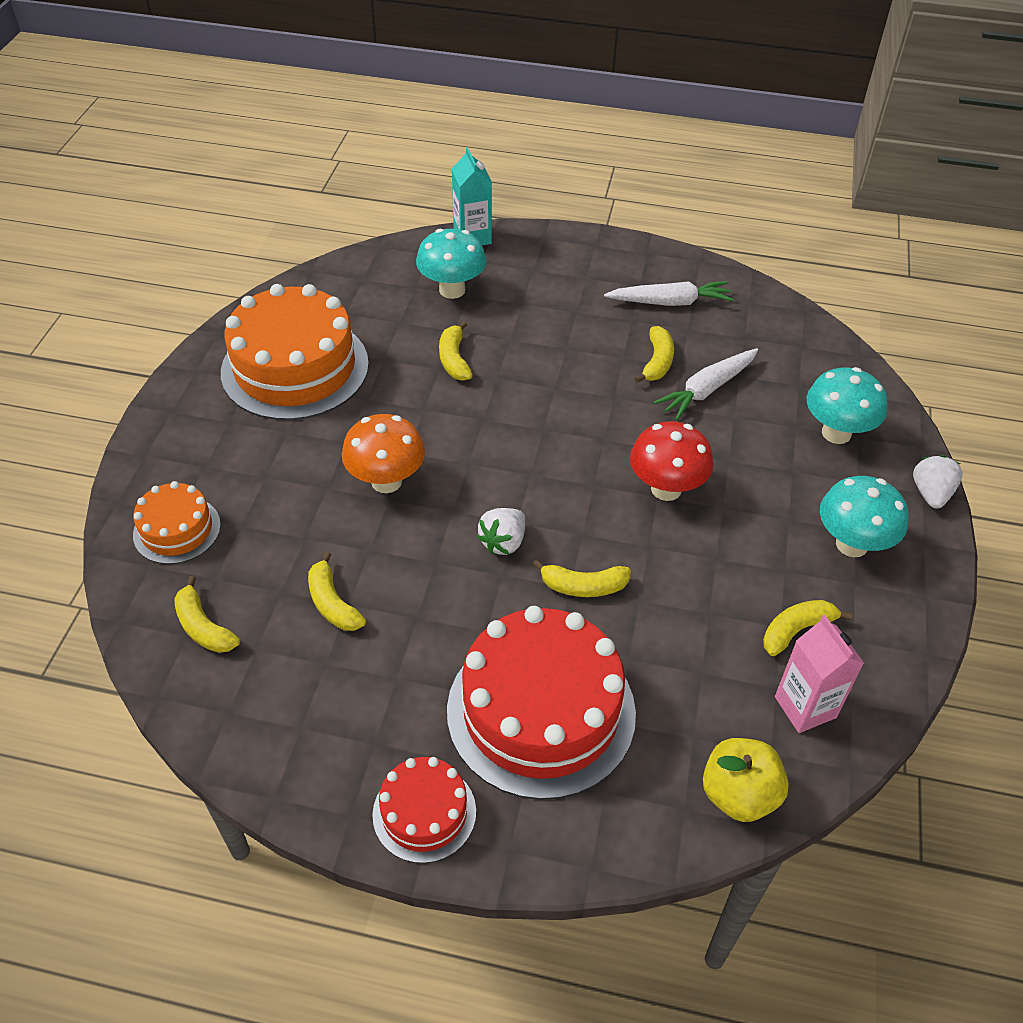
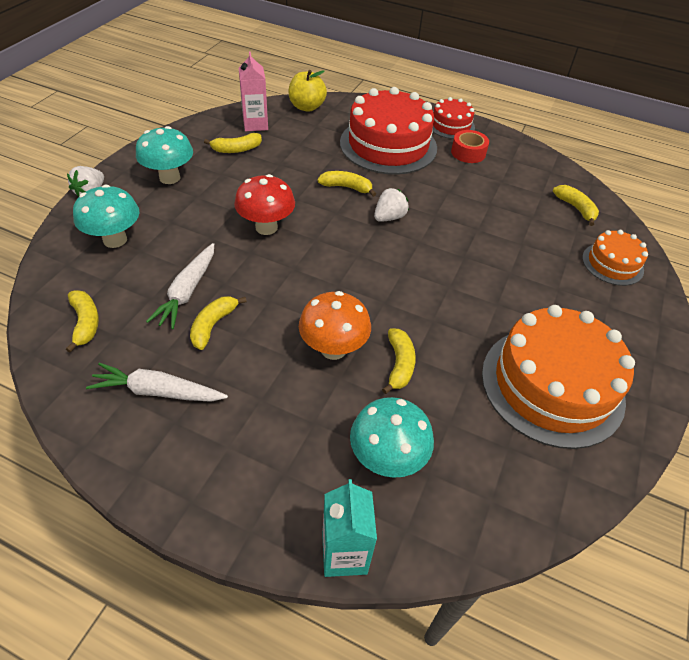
camera: 170 degrees left, 0 degrees up
(332, 603) = (500, 206): yellow banana -> yellow banana (85, 323)
(386, 481) = (466, 268): orange mushroom -> orange mushroom (333, 349)
(386, 728) = (468, 153): none -> red tape
(707, 390) = (187, 291): white carrot -> white carrot turned 135 degrees clockwise

